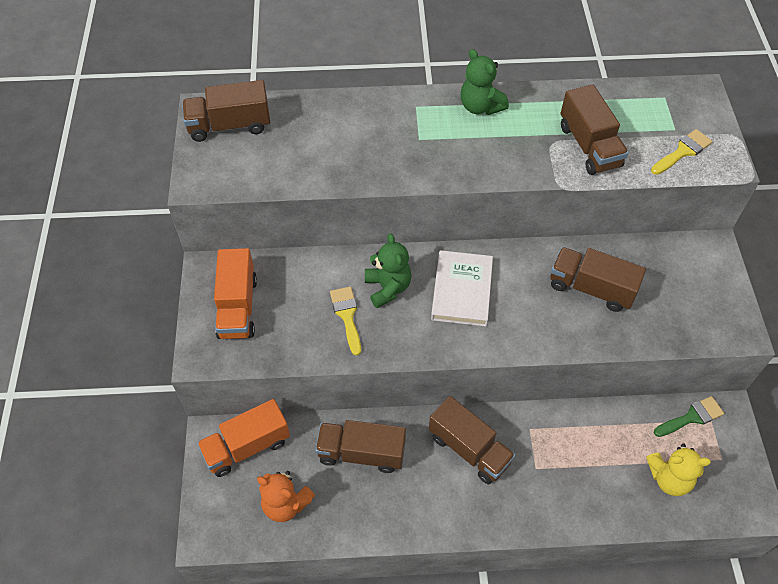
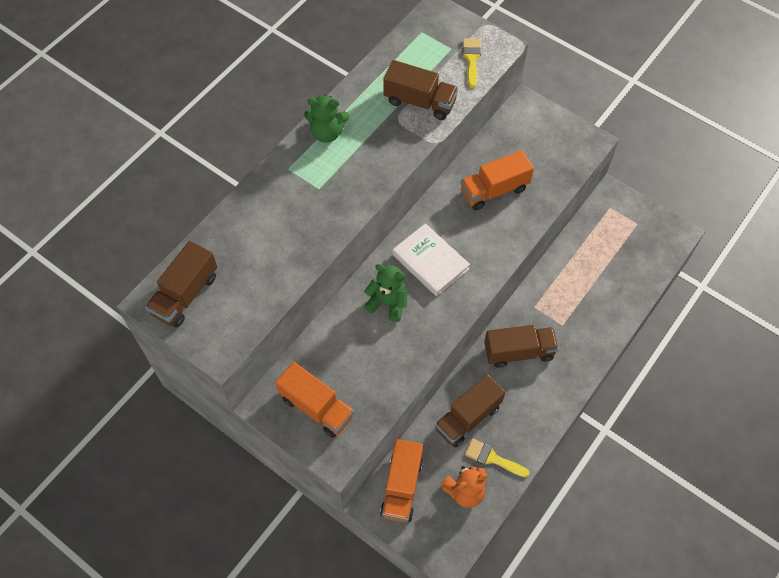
camera: 50 degrees left, 5 degrees up
(347, 316) = (387, 343): yellow brush -> yellow brush (492, 458)
(591, 288) = (494, 190): brown truck -> orange truck
(669, 478) = (626, 260): yellow teddy bear -> none
(691, 417) = (600, 215): green brush -> none

